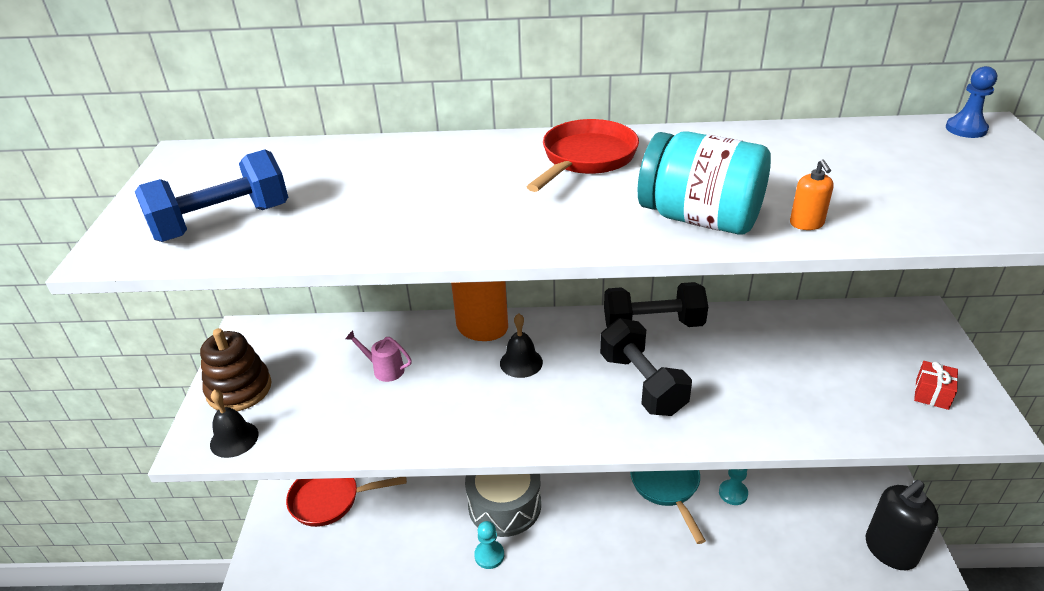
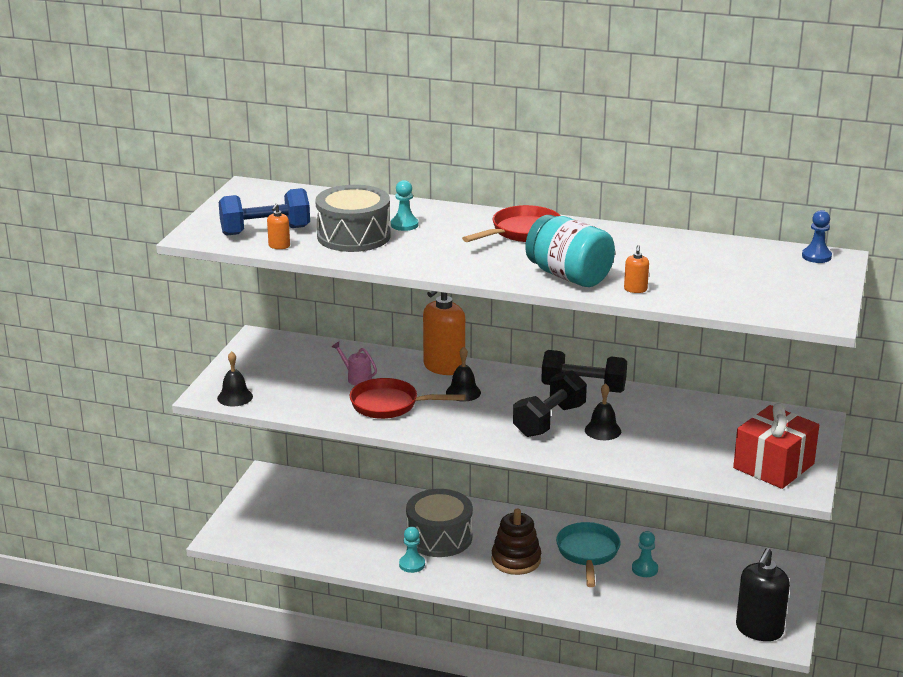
camera: 15 degrees right, 10 degrees down
(239, 389) = (245, 371): brown stacking toy -> brown stacking toy (516, 560)
(250, 246) = (279, 246): none -> orange soap dispenser
(330, 500) = (294, 505): red pan -> red pan (390, 405)
(358, 207) = (353, 236): none -> grey drum
(423, 176) = (404, 225): none -> turquoise pawn
(642, 384) = (549, 421): black dumbbell -> black dumbbell turned 45 degrees clockwise
(711, 384) = (602, 430): none -> black bell
(890, 550) = (759, 630): black soap dispenser -> black soap dispenser turned 45 degrees counterclockwise
(932, 394) = (773, 466): red gift -> red gift, size x2.20

